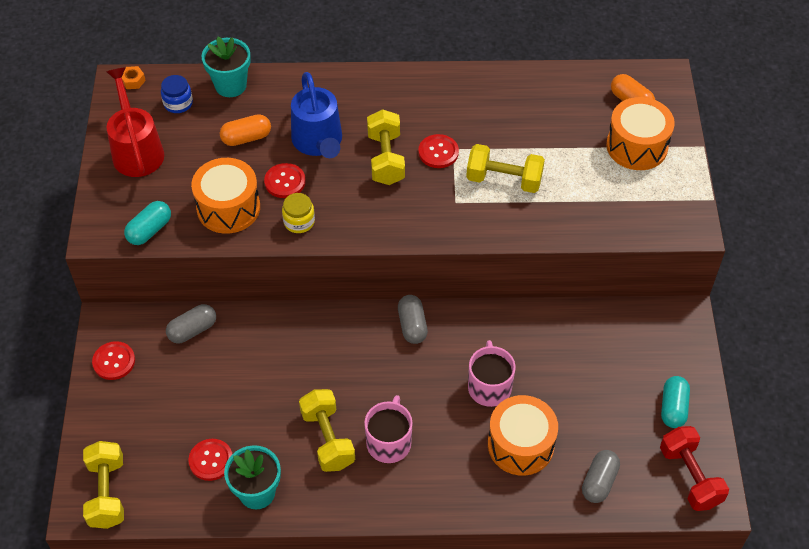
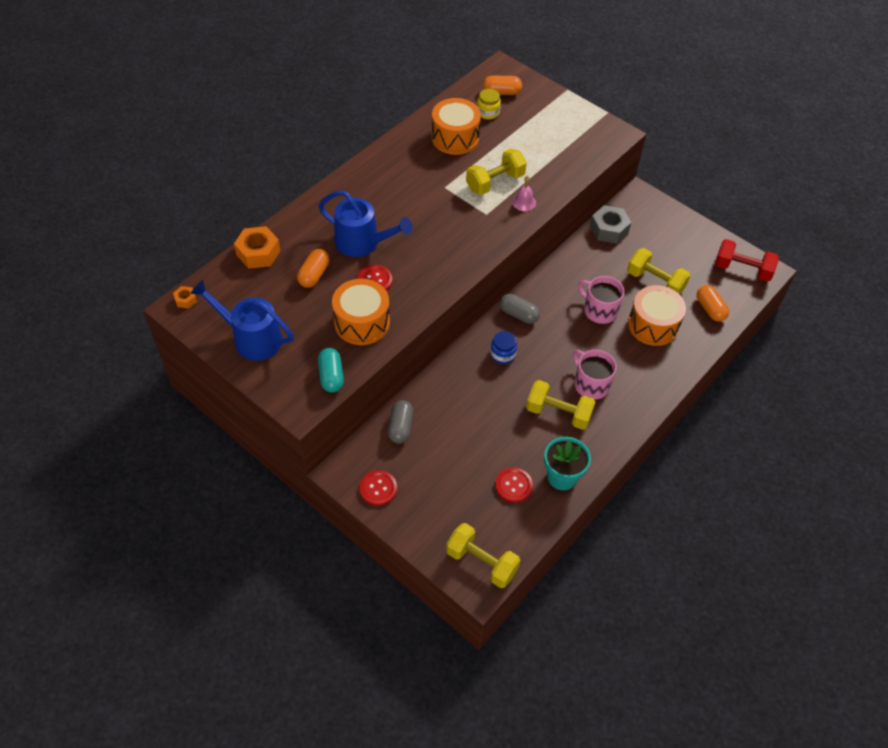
camera: 50 degrees left, 0 degrees up
(136, 150) = (251, 338): red watering can -> blue watering can
(178, 103) = (238, 289): blue jar -> blue jar (503, 354)
(230, 85) = (258, 253): turquoise flower pot -> orange nut
(299, 221) = (415, 295): yellow jar -> yellow jar (488, 112)
(386, 159) = (415, 221): yellow dumbbell -> yellow dumbbell (655, 282)
(438, 152) = (439, 195): red button -> none
(504, 219) = (524, 202): none -> pink bell
(599, 482) = (710, 309): grey capsule -> orange capsule
(606, 322) = (609, 229): none -> grey nut
(636, 146) = (536, 113): orange drum -> orange drum (455, 138)
(673, 408) = (693, 244): turquoise capsule -> none

